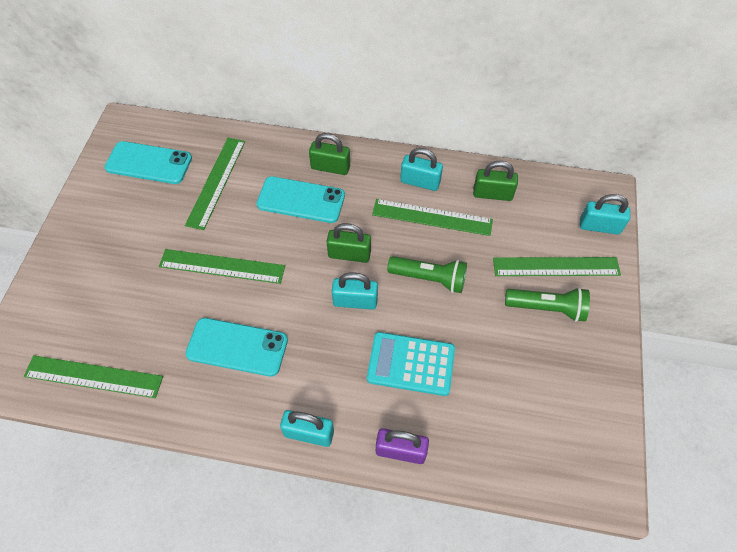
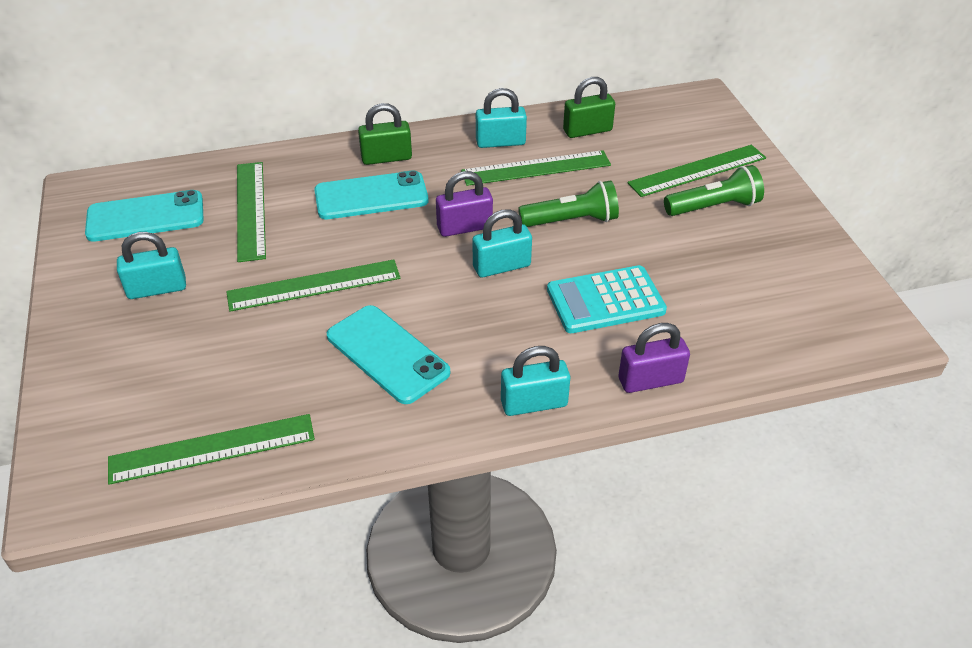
camera: 25 degrees left, 15 degrees down
(237, 347) = (387, 354): turquoise phone -> turquoise phone turned 60 degrees clockwise
(349, 254) = (464, 227): green padlock -> purple padlock
(599, 226) = (716, 126): turquoise padlock -> turquoise padlock (157, 289)

